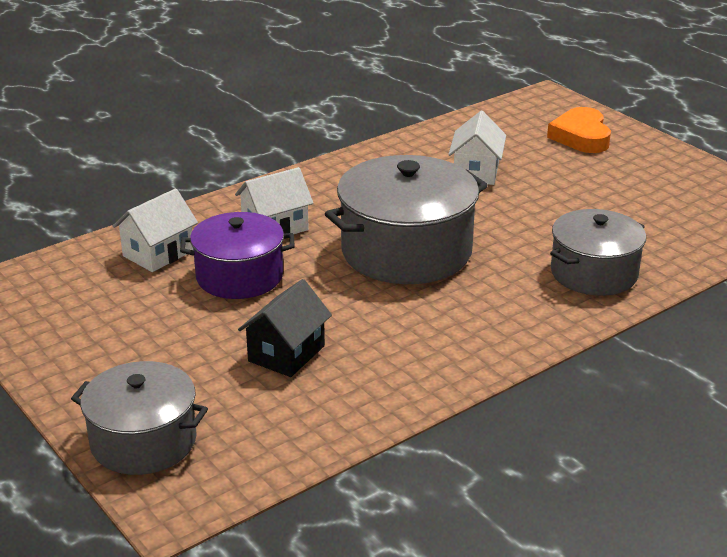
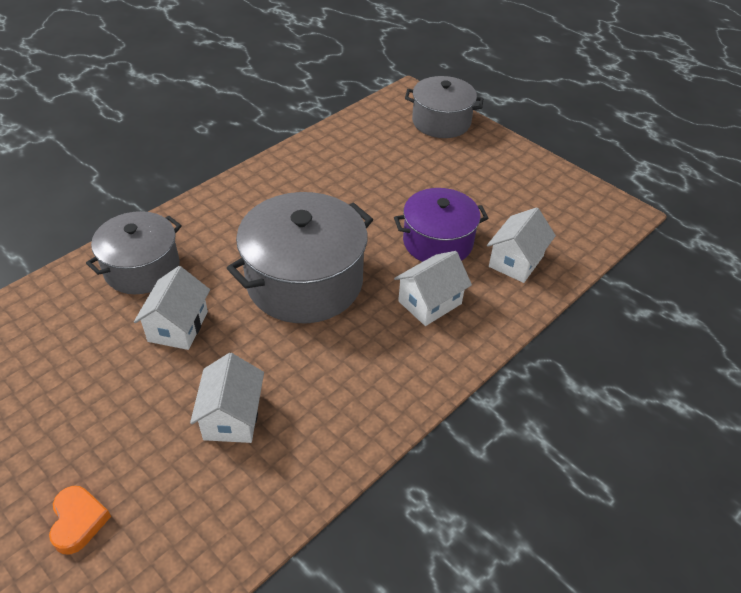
camera: 170 degrees right, 15 degrees up
(286, 353) = (379, 178): black house -> none
(538, 226) = (178, 326): none -> white house
(581, 136) = (78, 521): orange heart -> orange heart, size x0.66

